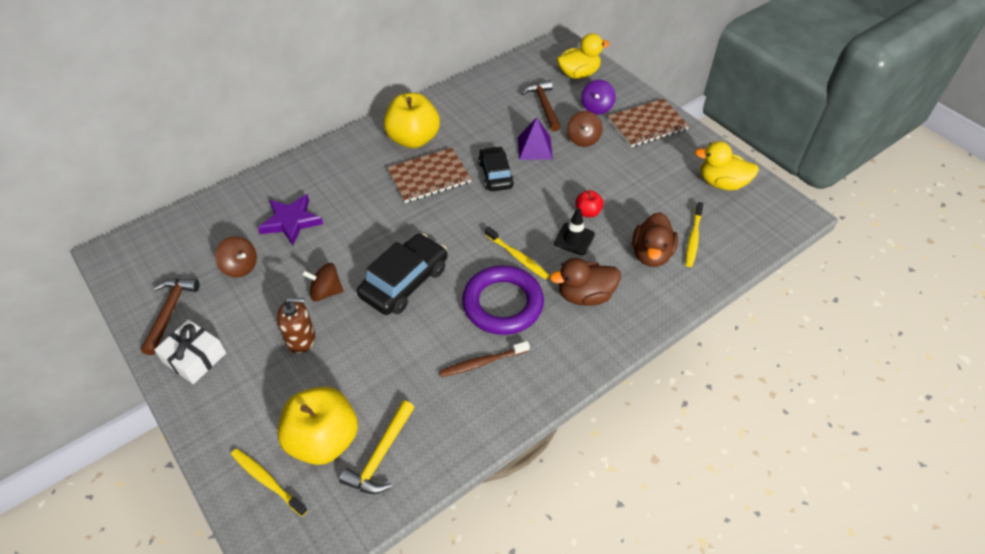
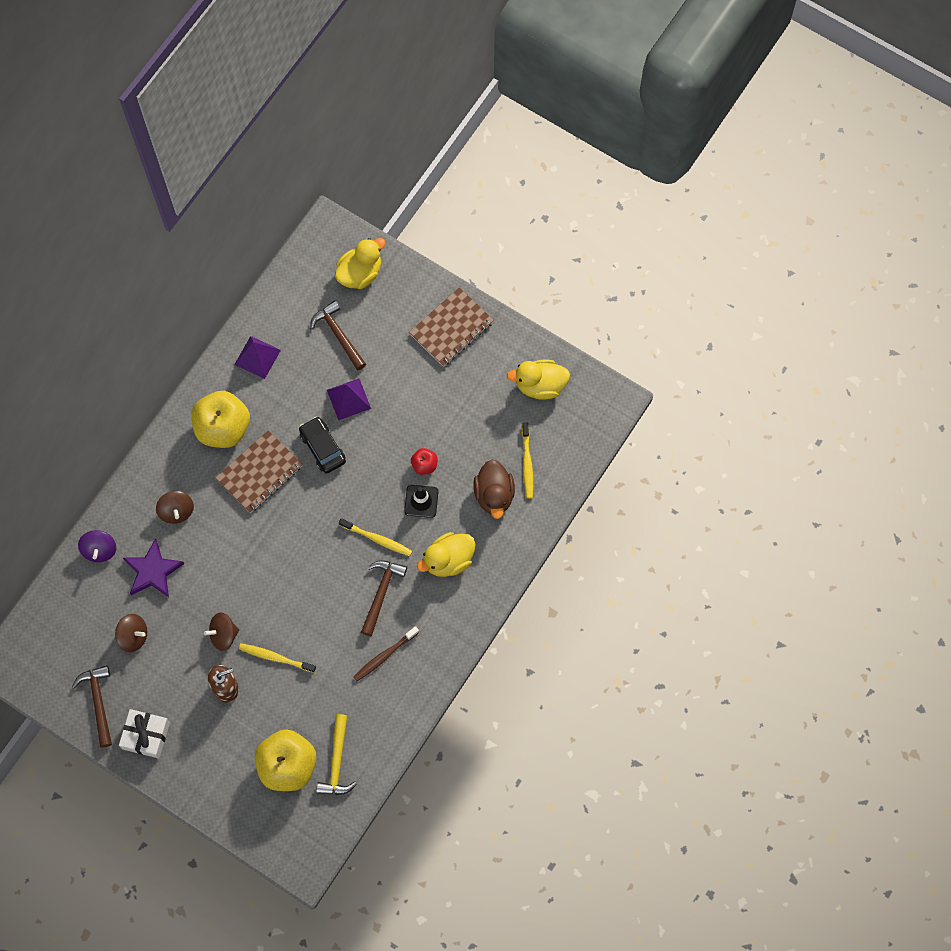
camera: 20 degrees left, 20 degrees up
(267, 481) = (261, 811): yellow toothbrush -> yellow toothbrush (275, 657)
(404, 282) = (287, 601): black car -> none
(467, 102) = (257, 357): none -> purple pyramid
(502, 304) = (381, 593): purple ring -> brown hammer
(583, 139) = (393, 371): brown spinning top -> brown spinning top (176, 511)
(585, 295) = (448, 560): brown duck -> yellow duck
(596, 107) = (393, 320): purple spinning top -> purple spinning top (100, 550)

